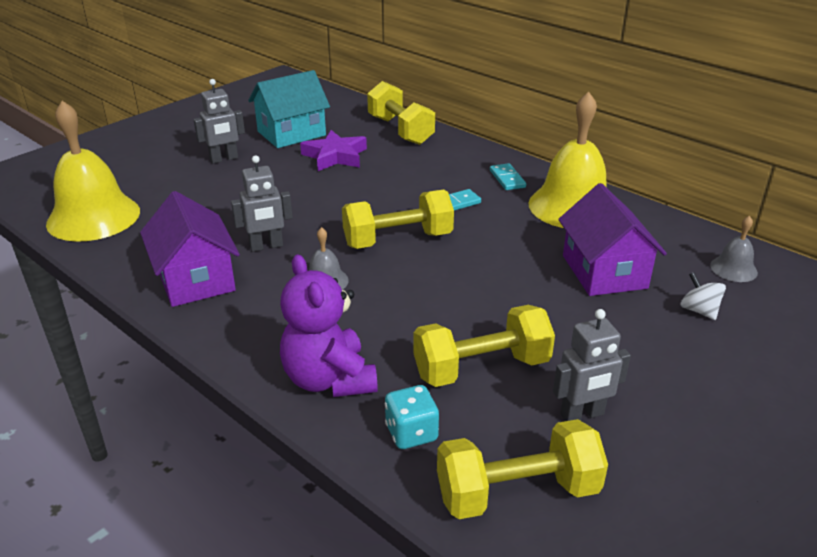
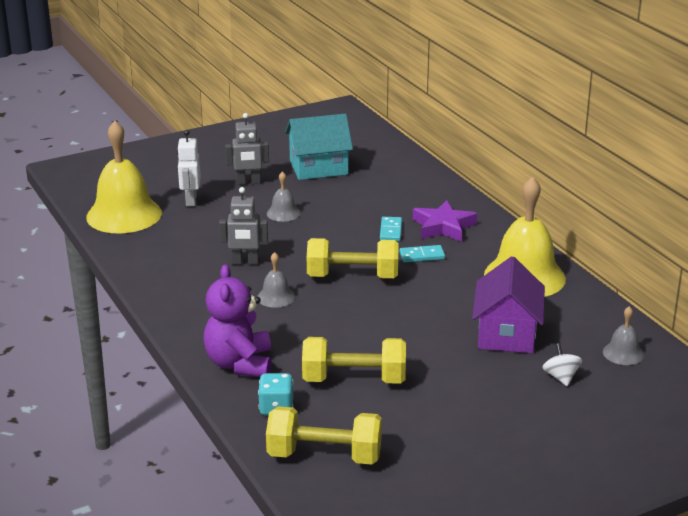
camera: 20 degrees right, 5 degrees down
(167, 188) = (190, 200): none -> white robot
(195, 279) = (179, 277): purple house -> none
(280, 184) = (283, 213): none -> grey bell
(335, 156) = (345, 195): purple star -> purple star (443, 226)
(400, 130) = (419, 180): yellow dumbbell -> none
(507, 179) = (485, 242): turquoise domino -> turquoise domino (391, 231)
(582, 415) = (405, 424): grey robot -> none

